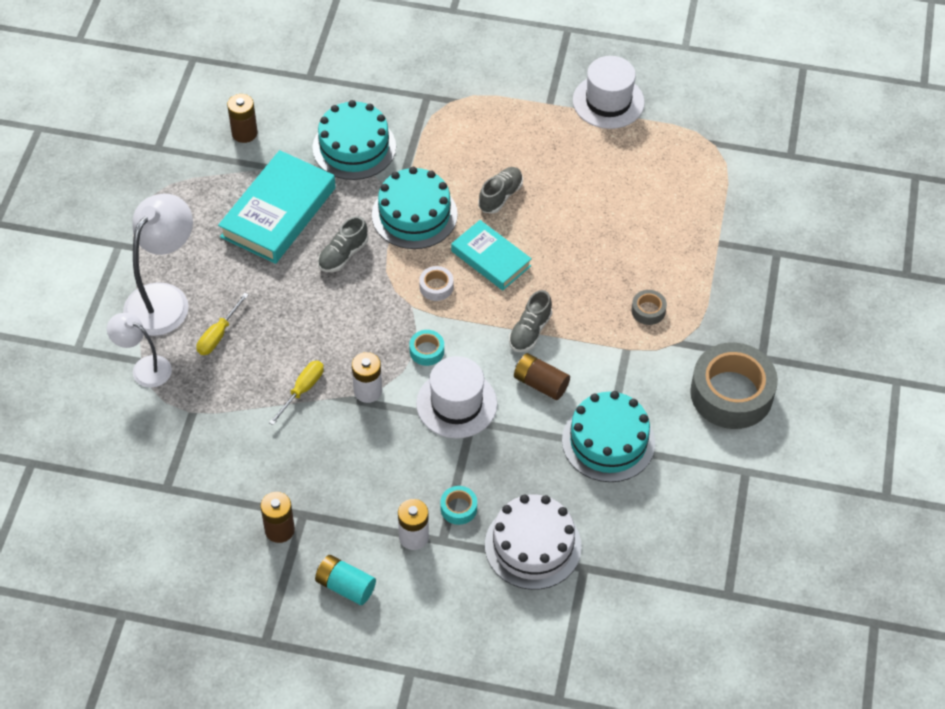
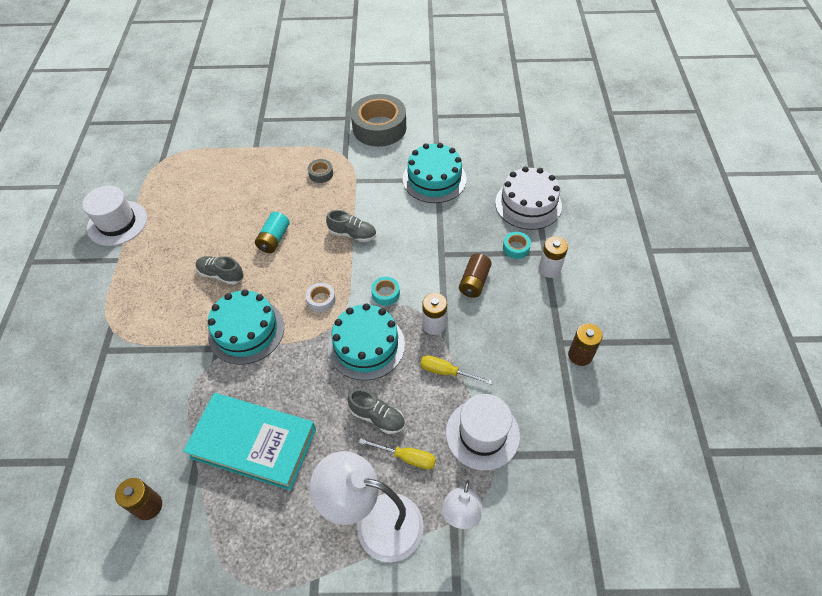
camera: 100 degrees left, 0 degrees up
(343, 255) = (297, 375): grey shoe -> grey shoe (377, 417)
(345, 586) = (606, 301): turquoise battery -> turquoise battery (274, 239)
(354, 147) = (168, 396): turquoise cake -> turquoise cake (366, 345)
(456, 404) = (429, 266): white hat -> white hat (482, 434)
(491, 258) = (287, 270): turquoise book -> none
(540, 383) = (397, 221): brown battery -> brown battery (474, 282)

